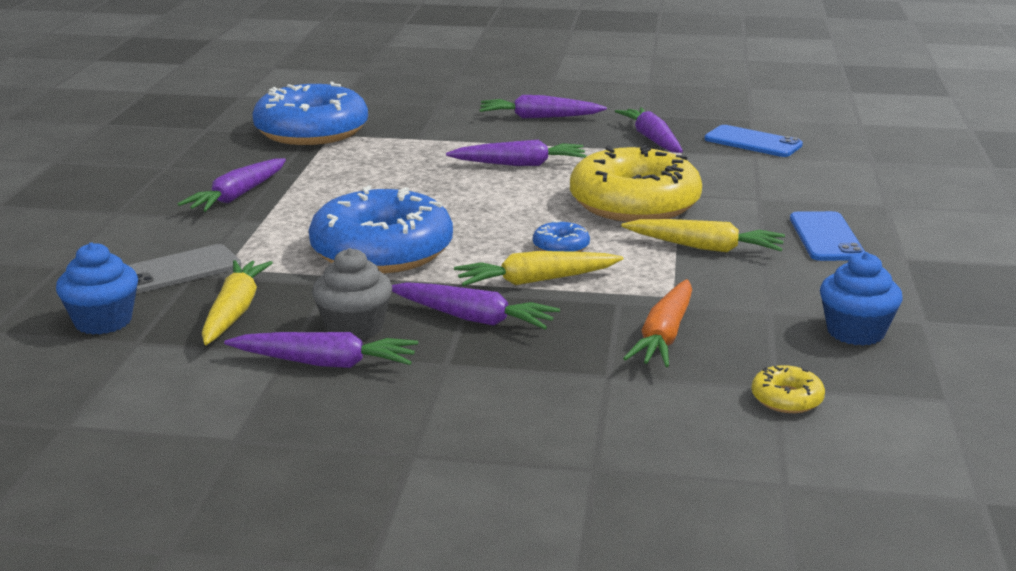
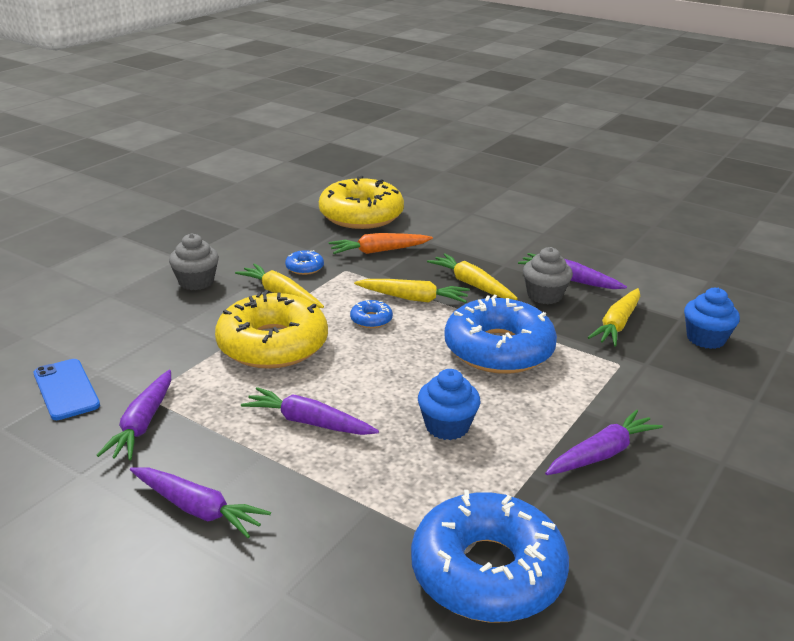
camera: 155 degrees left, 5 degrees up
(179, 270) = (656, 371): grey phone -> none
(473, 318) = (472, 284): purple carrot -> yellow carrot
(664, 336) = (379, 251): orange carrot -> orange carrot turned 150 degrees counterclockwise
(730, 285) = (304, 267): none -> blue donut
(787, 399) = (361, 215): yellow donut -> yellow donut, size x2.48
(826, 237) = (196, 282): blue phone -> grey cupcake
(855, 332) = (283, 231): blue cupcake -> blue cupcake (447, 426)

